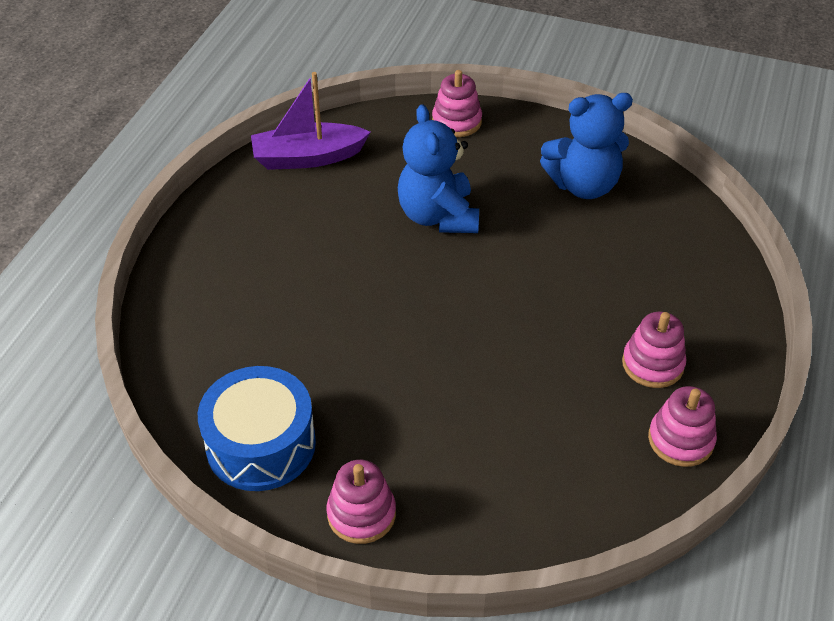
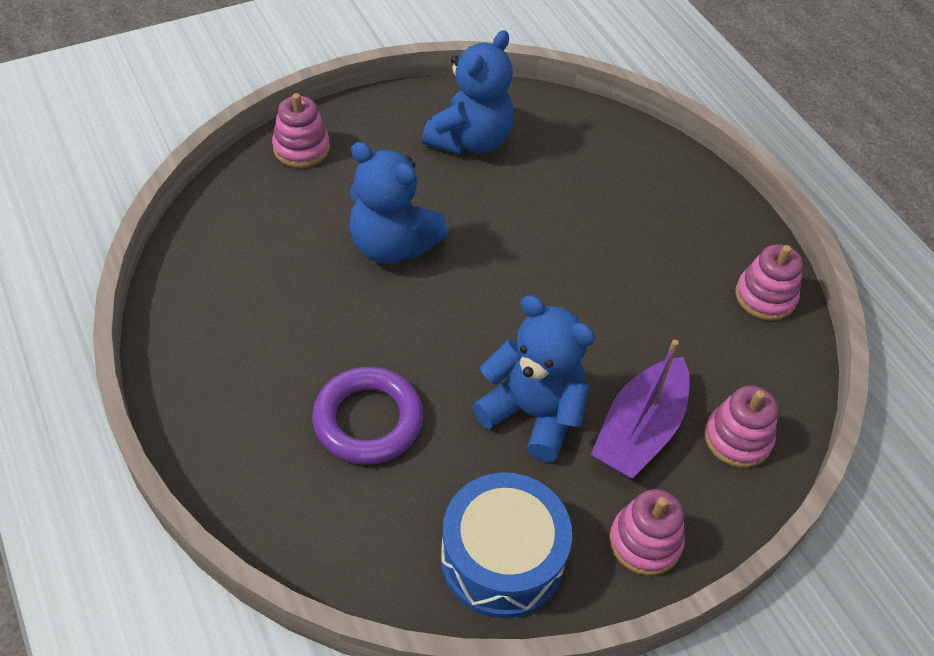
camera: 50 degrees left, 5 degrees up
(288, 305) = (368, 420): none -> purple ring
(308, 157) = (207, 270): purple boat -> purple boat (639, 430)
(394, 380) = (533, 413): none -> blue teddy bear
(652, 364) = (684, 253): pink stacking toy -> pink stacking toy (737, 438)

